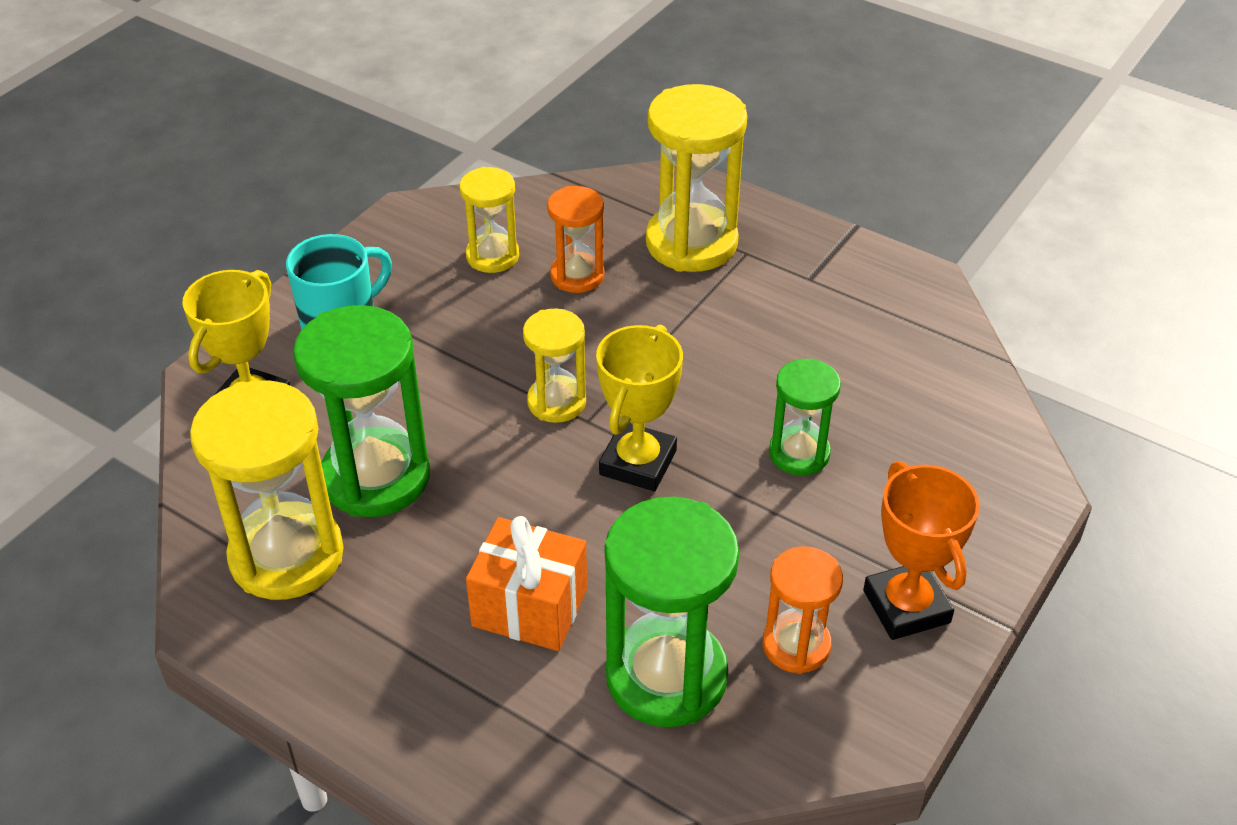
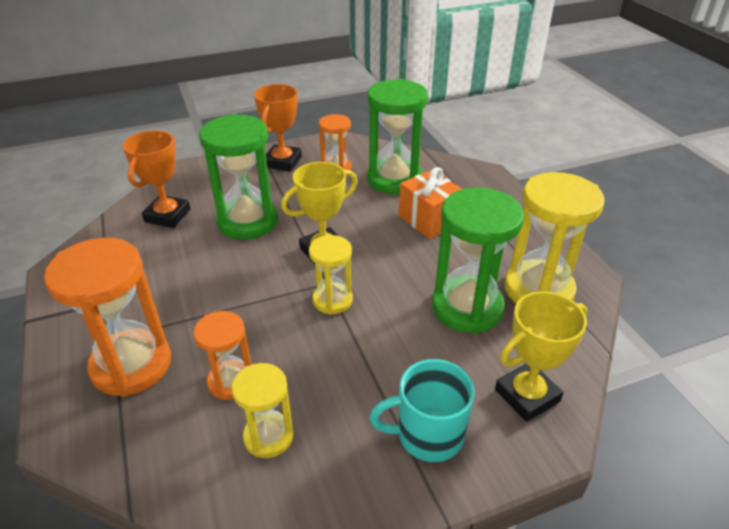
camera: 145 degrees left, 5 degrees down
(691, 243) = (131, 365): yellow hourglass -> orange hourglass
(799, 453) = (247, 221): green hourglass -> green hourglass, size x1.75
(919, 404) = (167, 215): none -> orange trophy

